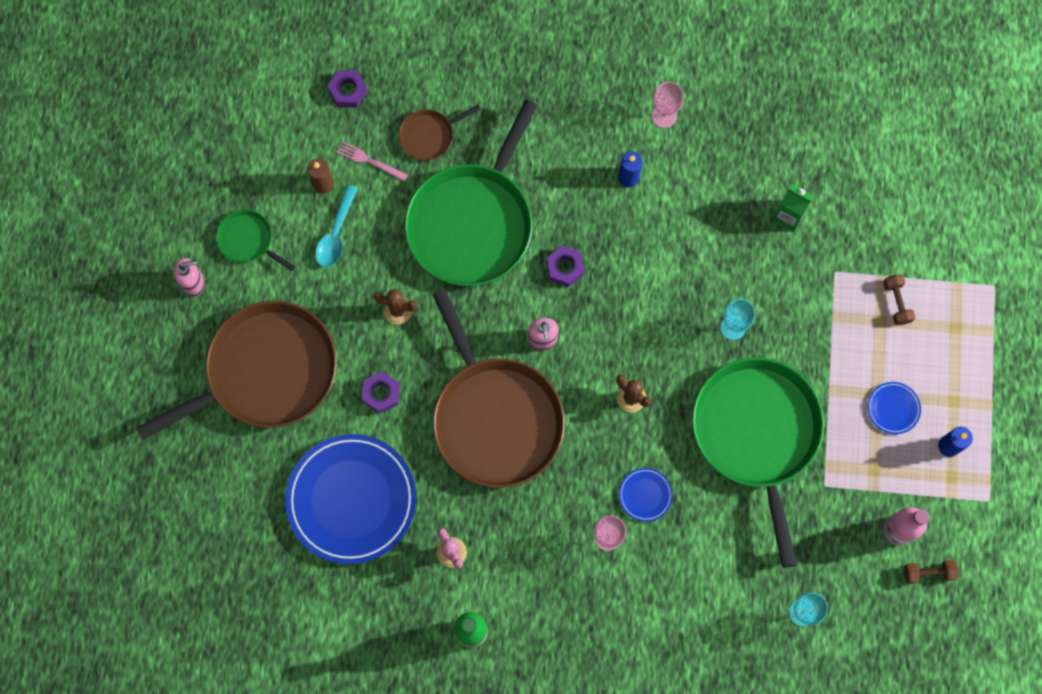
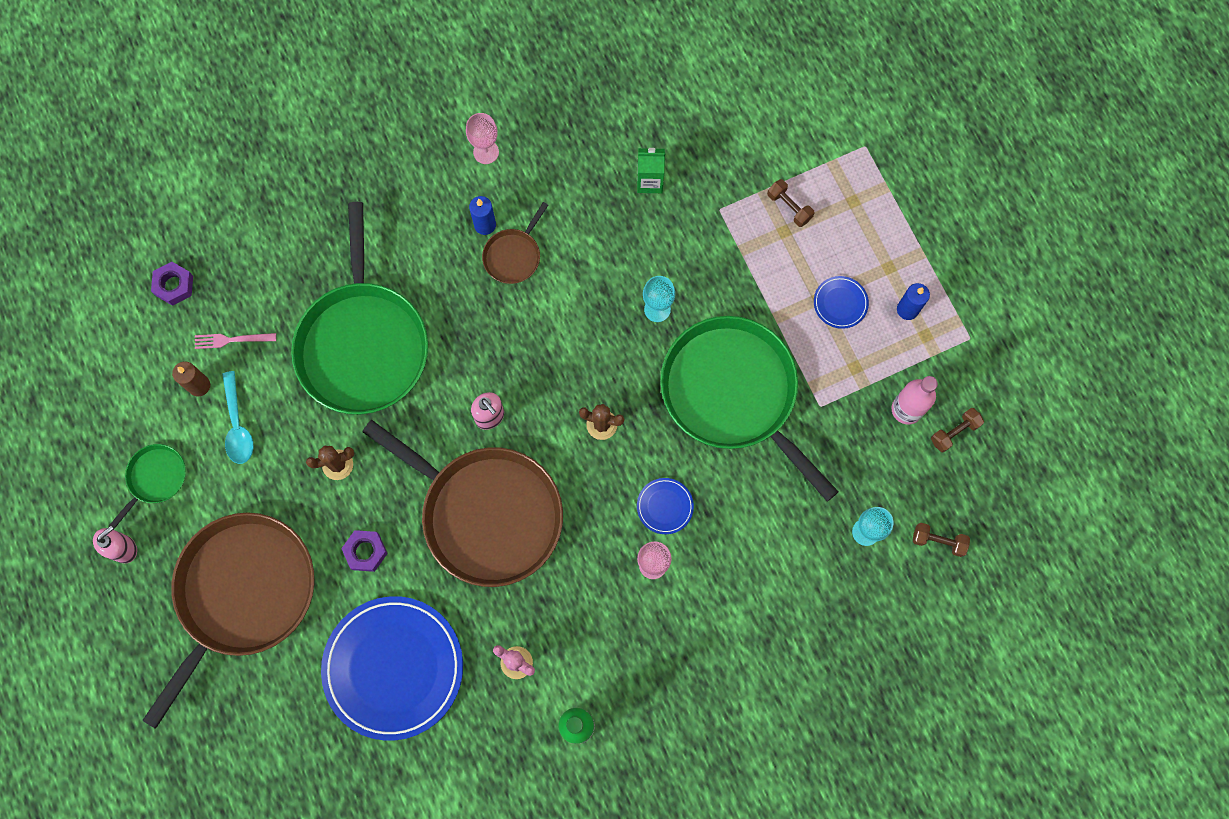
camera: 30 degrees left, 0 degrees up
(248, 240) = (155, 478): green pan -> green pan turned 120 degrees clockwise
(429, 136) = (276, 286): brown pan -> brown pan (514, 255)
(565, 268) = (473, 339): purple nut -> none
(860, 655) = (938, 541): none -> brown dumbbell

